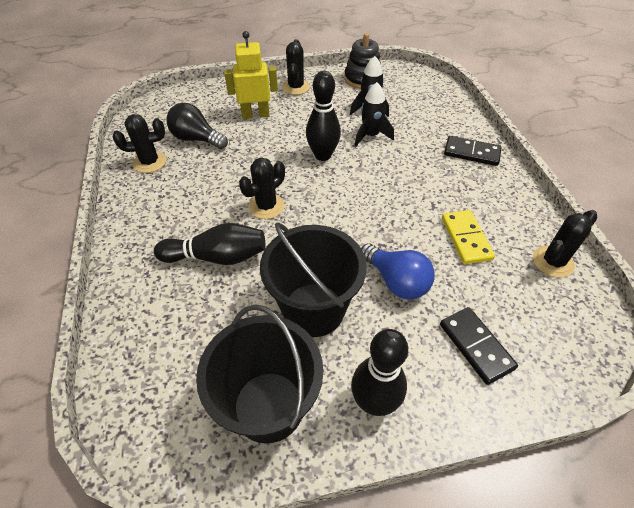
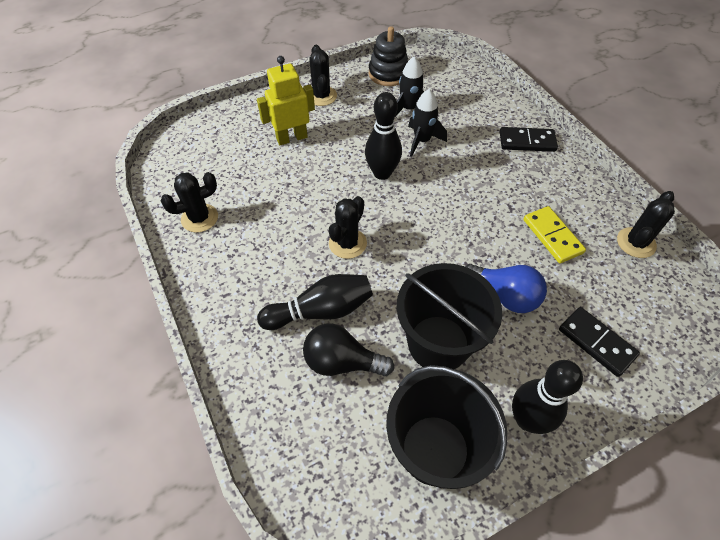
camera: 15 degrees left, 5 degrees up
(196, 139) = (239, 180): black light bulb -> black light bulb (342, 362)

